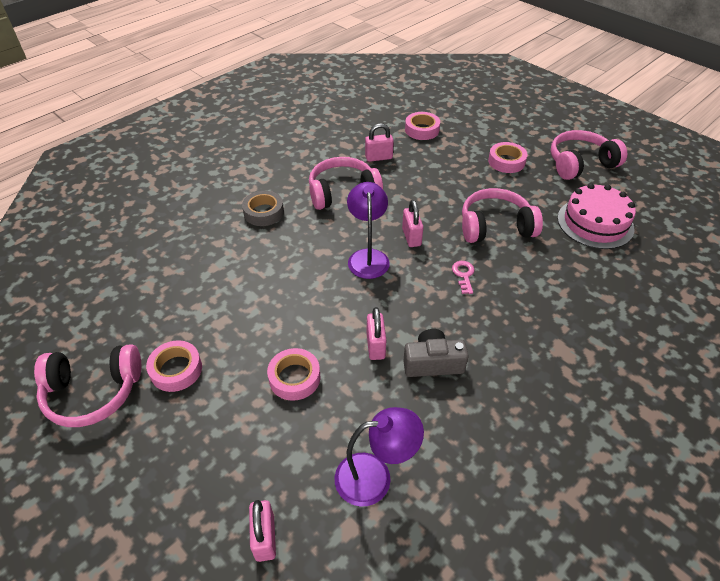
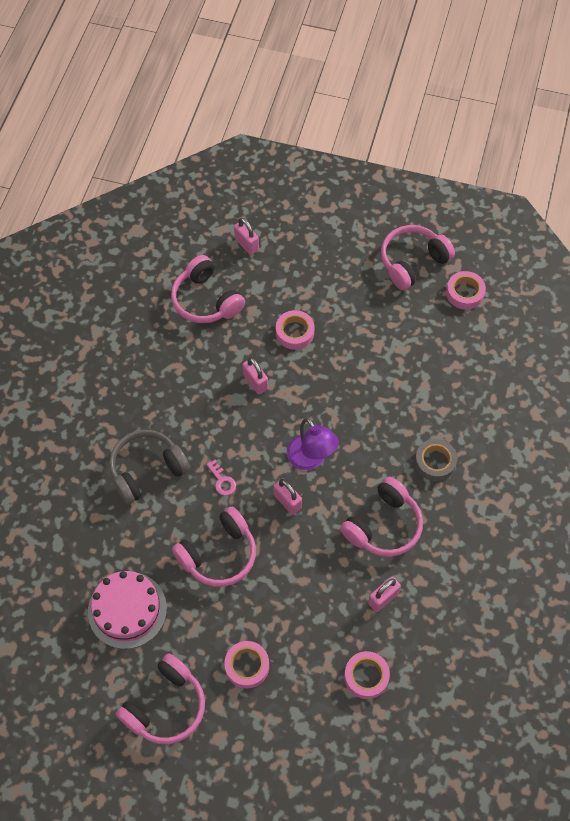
camera: 150 degrees right, 15 degrees up
(176, 370) = (375, 299): pink tape -> pink tape (464, 293)
(375, 477) = (206, 300): purple lamp -> pink headphones
(433, 363) = (208, 389): grey camera -> none
(538, 315) = (147, 470): none -> grey headphones

